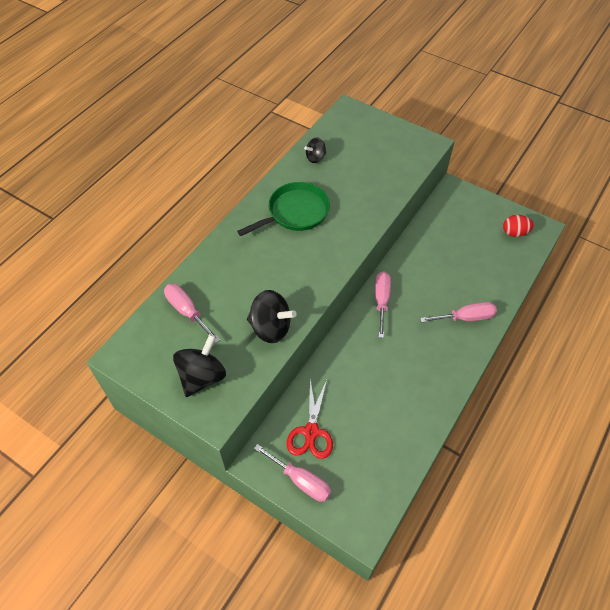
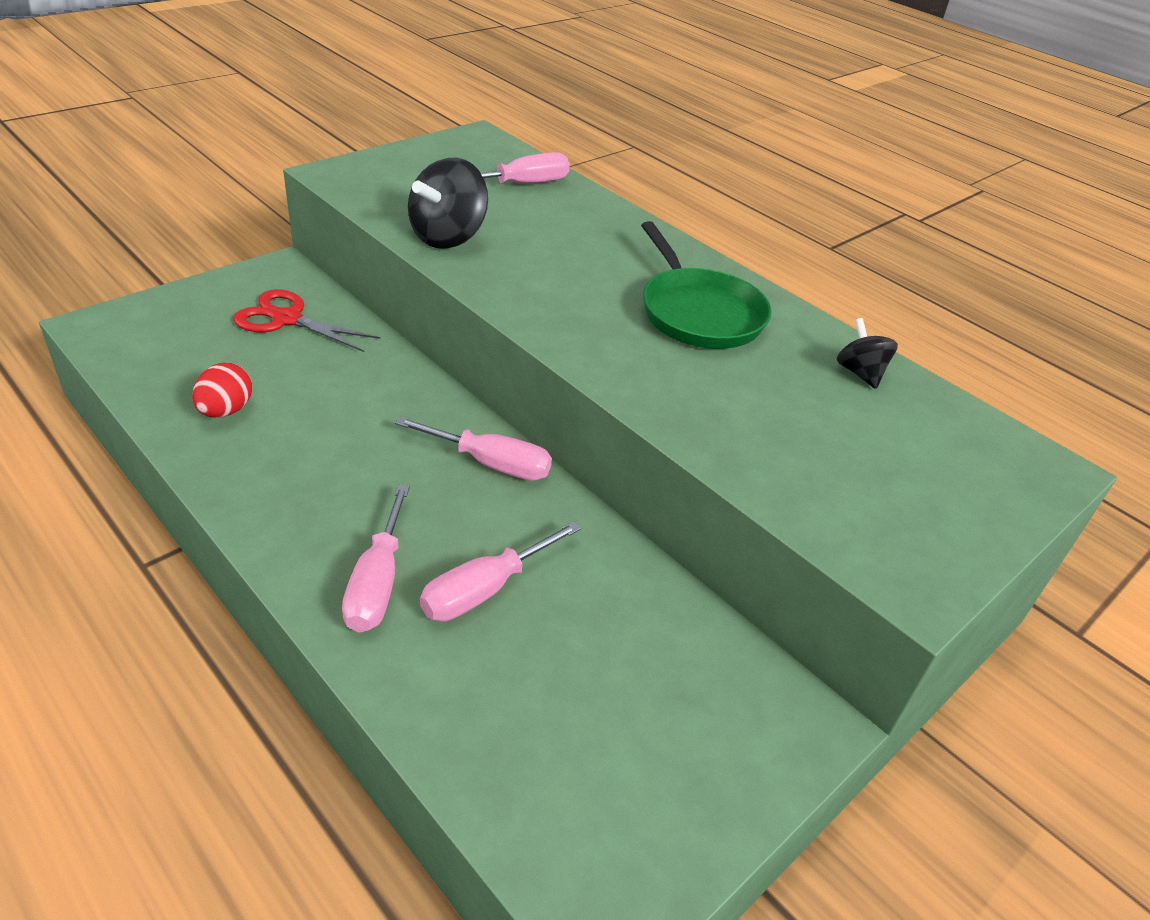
camera: 100 degrees right, 15 degrees down
(202, 376) = (403, 176): black spinning top -> none
(300, 480) = (222, 294): pink screwdriver -> pink screwdriver (484, 590)
(514, 233) = (604, 819): red egg -> red egg (226, 410)

